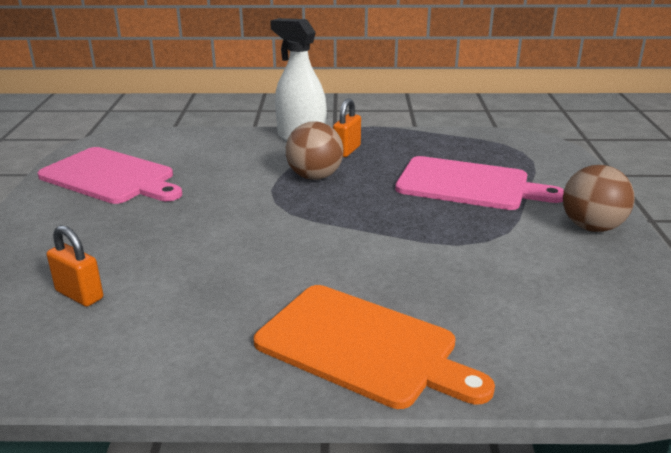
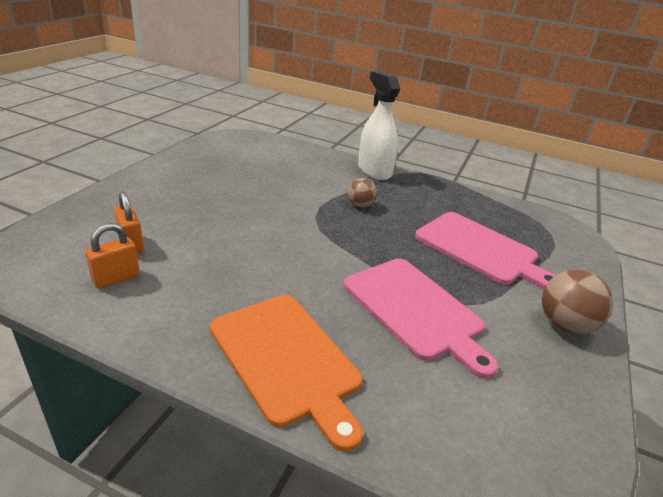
camera: 20 degrees right, 5 degrees up
(111, 177) = (219, 163): pink cutting board -> pink cutting board (416, 310)
(315, 177) = (360, 205): brown ball -> brown ball, size x0.62
(347, 150) = (401, 191): orange padlock -> orange padlock (116, 278)

